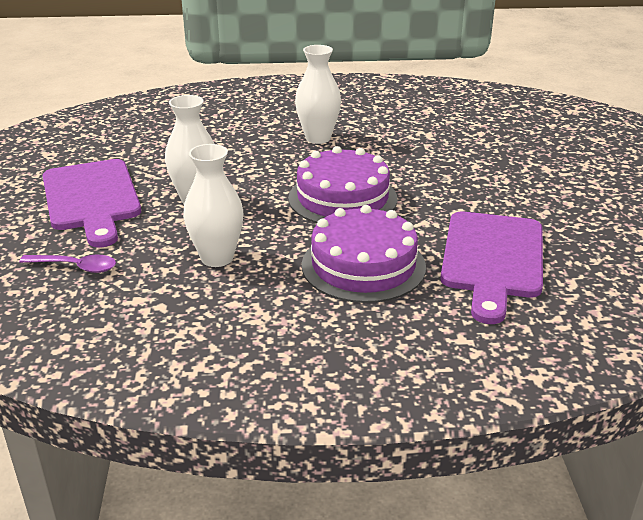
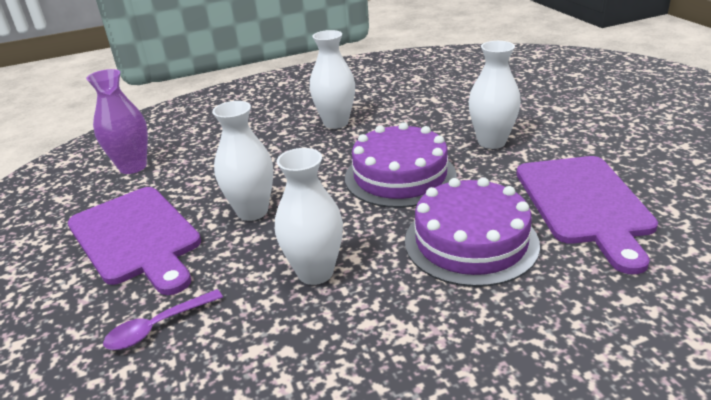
camera: 15 degrees left, 0 degrees up
(75, 267) = (158, 326): purple spoon -> purple spoon turned 150 degrees clockwise
(117, 140) = (133, 167): none -> purple vase
(452, 187) = (491, 142): none -> white vase

